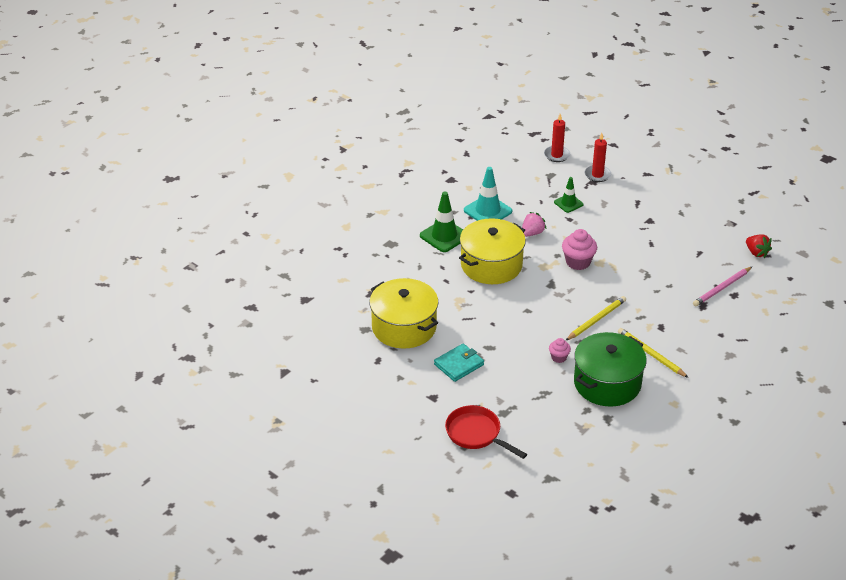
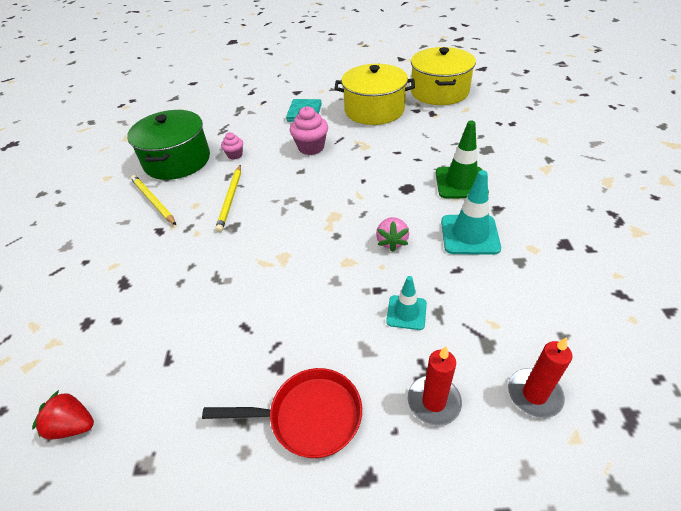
camera: 140 degrees right, 5 degrees up
(476, 434) = (245, 92): red pan -> red pan (309, 416)
(491, 265) = (382, 186): yellow pot -> yellow pot (439, 92)
(568, 203) = (406, 312): green traffic cone -> turquoise traffic cone
(578, 262) = (306, 242): pink cupcake -> pink cupcake (311, 147)
(651, 354) = (153, 201): yellow pencil -> yellow pencil turned 135 degrees counterclockwise
(722, 288) = (107, 321): pink pencil -> none

